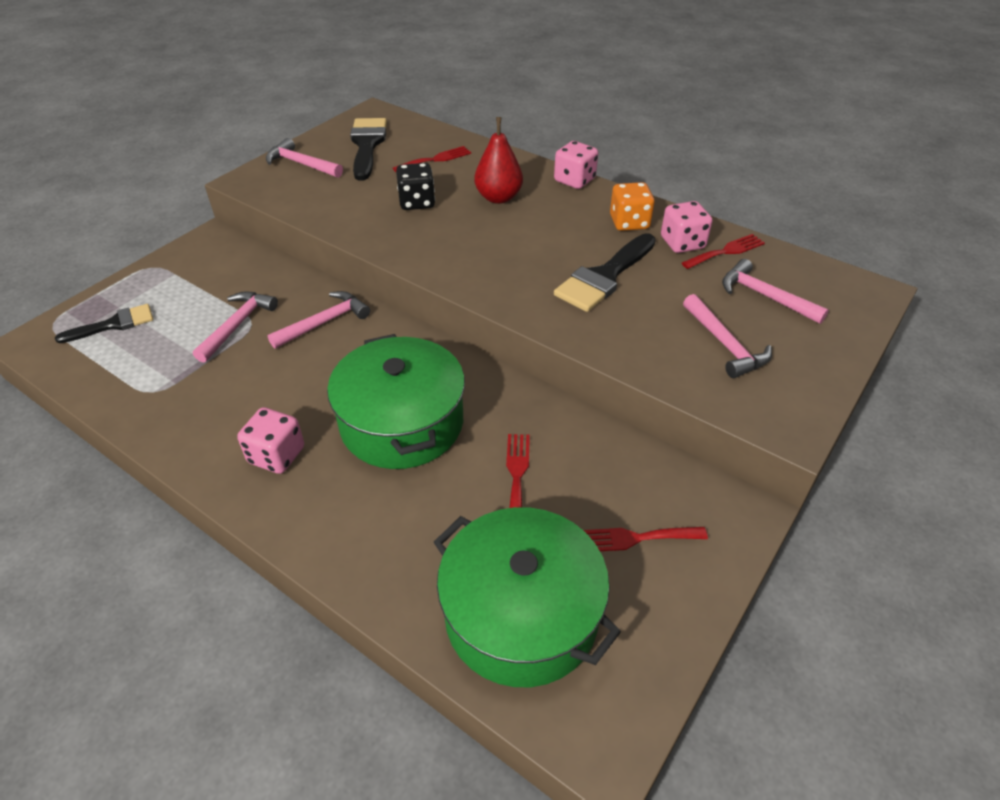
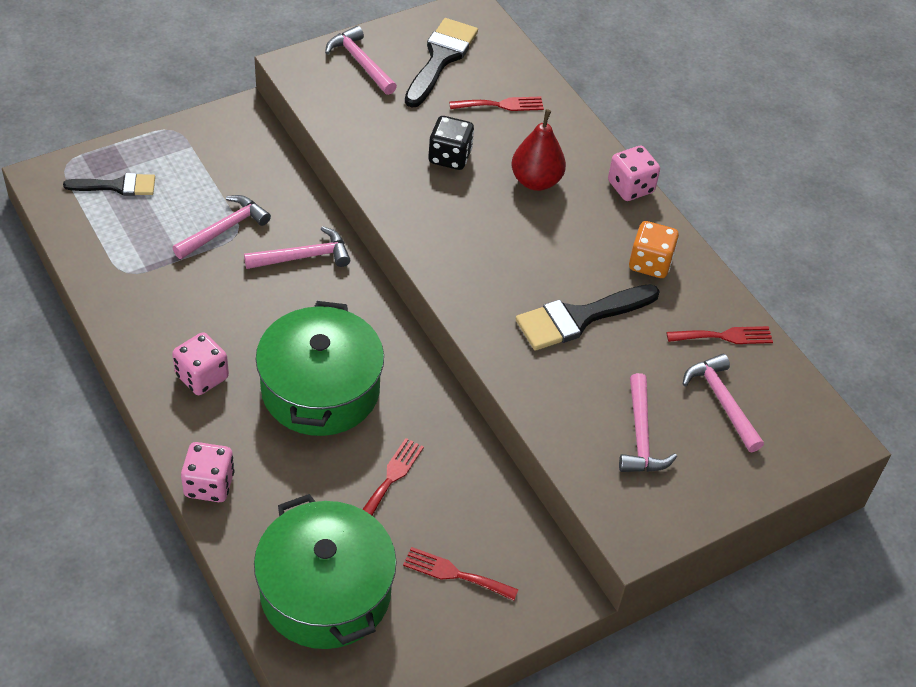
camera: 20 degrees right, 5 degrees up
(682, 243) = (686, 309): pink dice -> pink dice (209, 484)

